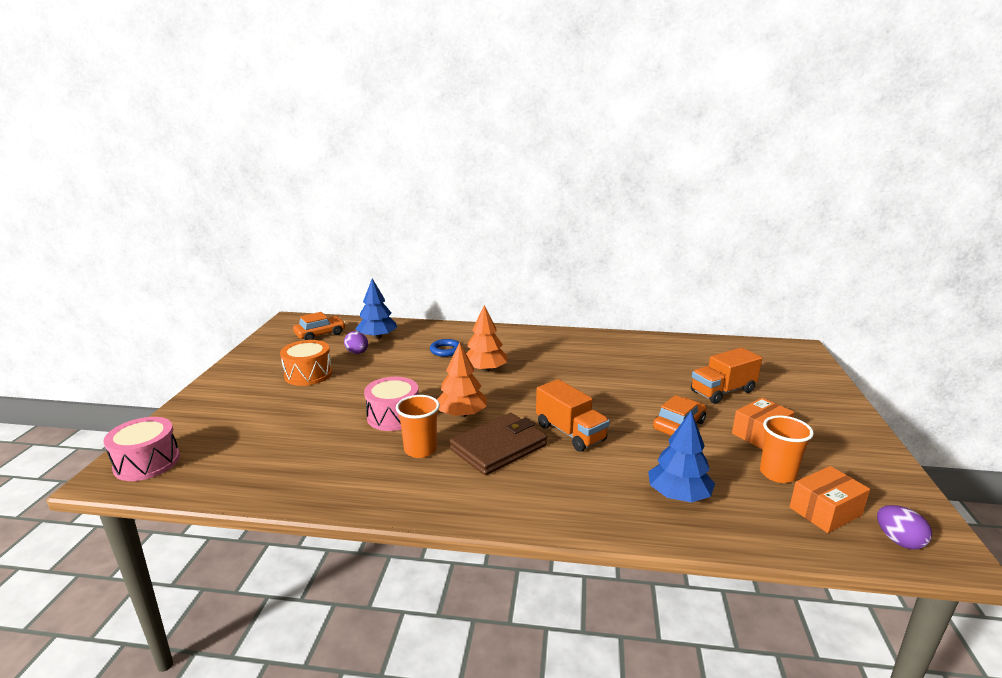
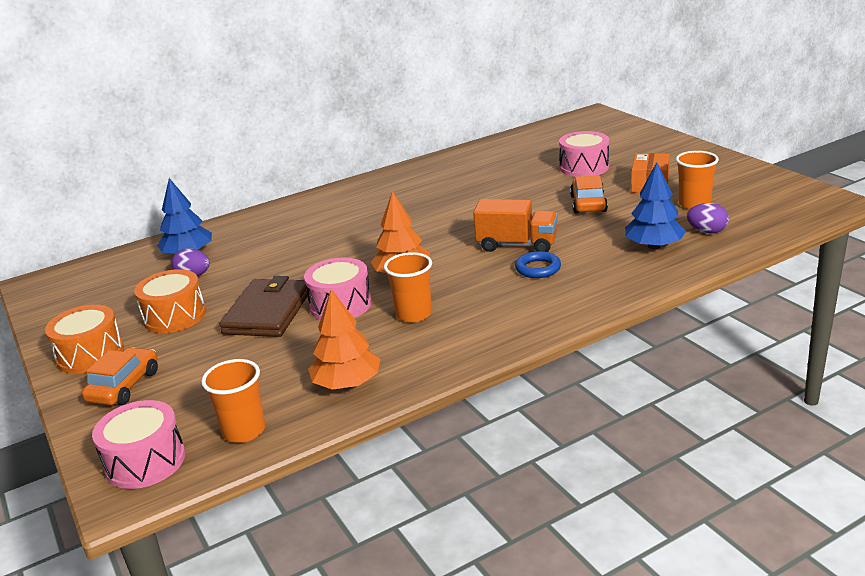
camera: 35 degrees left, 5 degrees up
(211, 475) = (244, 431): none -> orange cup
(240, 376) = (90, 354): none -> orange drum
(320, 334) = (110, 279): orange car -> orange car (124, 386)
(446, 350) = (290, 235): blue ring -> blue ring (538, 268)
(485, 370) = (360, 233): orange tree -> orange tree (347, 384)
(499, 447) = (477, 280): brown wallet -> brown wallet (268, 312)
(722, 391) = (584, 167): orange truck -> pink drum
(825, 511) = (749, 212): orange box -> none
(898, 541) = (805, 208): purple egg -> purple egg (707, 231)

